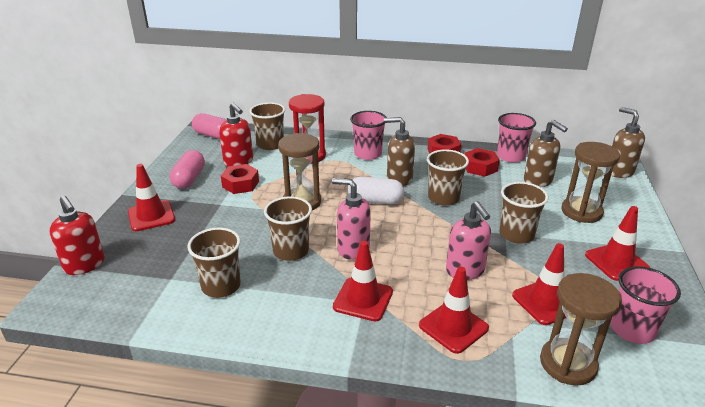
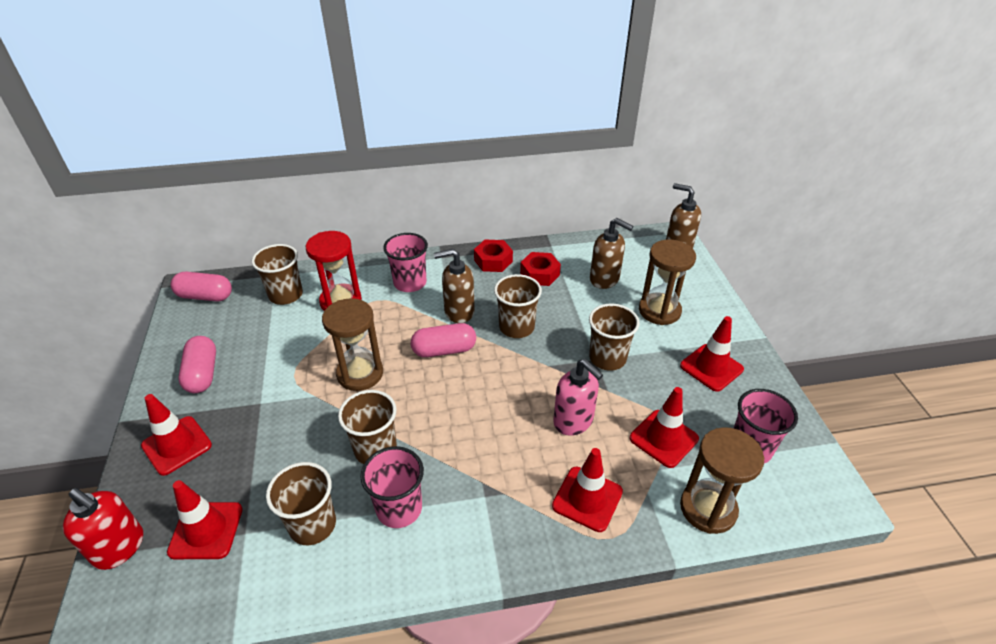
camera: 20 degrees left, 10 degrees up
(238, 161) = (256, 331): red soap dispenser -> none
(240, 184) = (273, 365): red nut -> none
(353, 249) = (445, 426): pink soap dispenser -> none
(363, 299) = (482, 492): red traffic cone -> red traffic cone (206, 530)
(375, 201) = (444, 350): white capsule -> pink capsule
(511, 156) = (566, 251): pink cup -> pink cup (399, 508)

